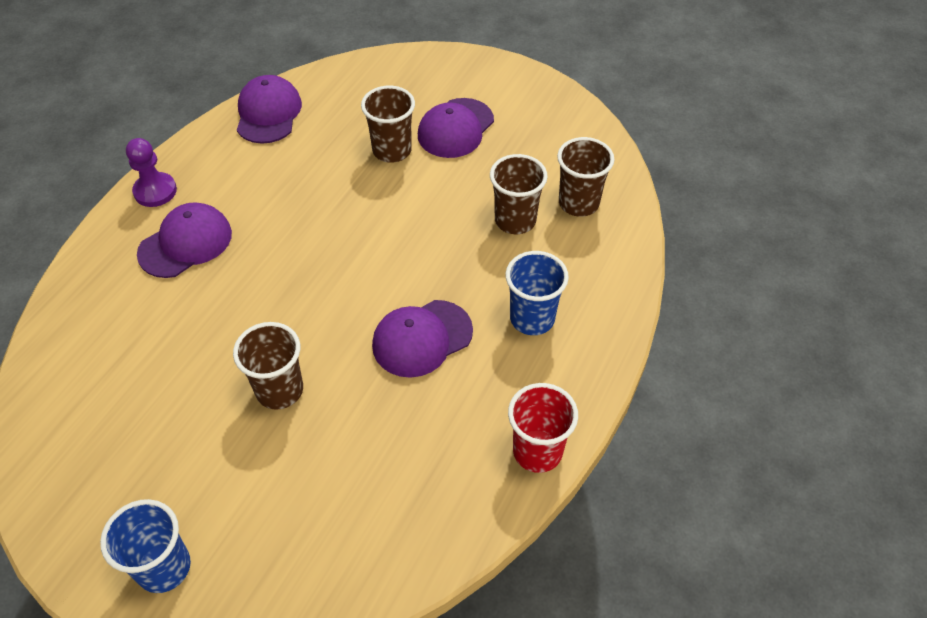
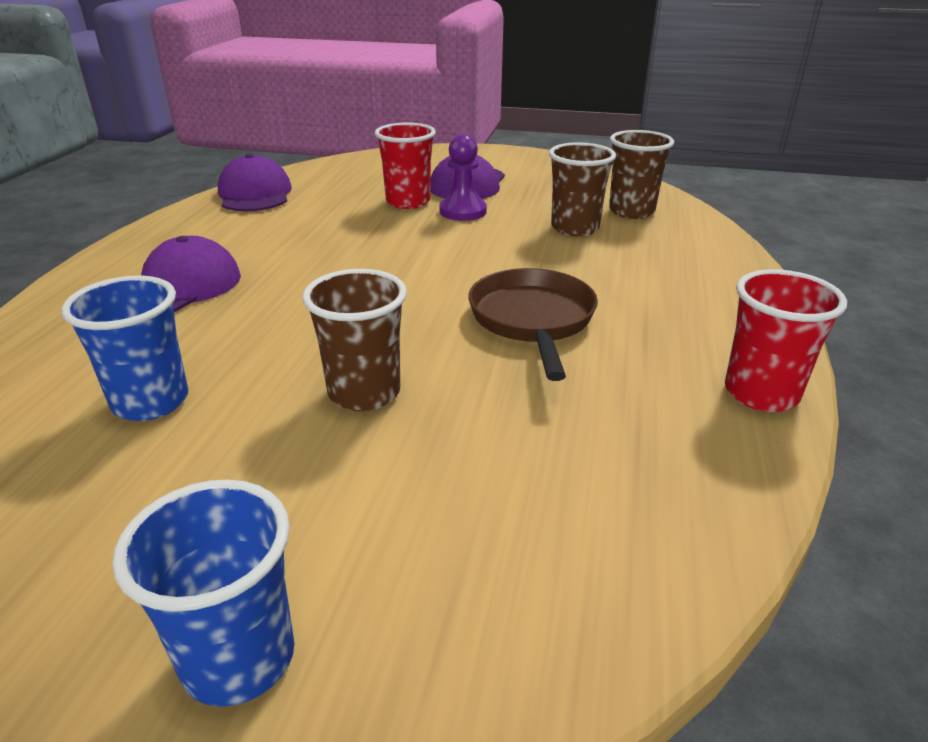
camera: 15 degrees left, 20 degrees down
(155, 191) = (128, 254): purple pawn -> purple pawn (463, 211)
(392, 151) = (408, 202): brown cup -> red cup
(422, 338) = (533, 320): purple cap -> brown pan
(532, 318) = (652, 288): blue cup -> blue cup (151, 402)

